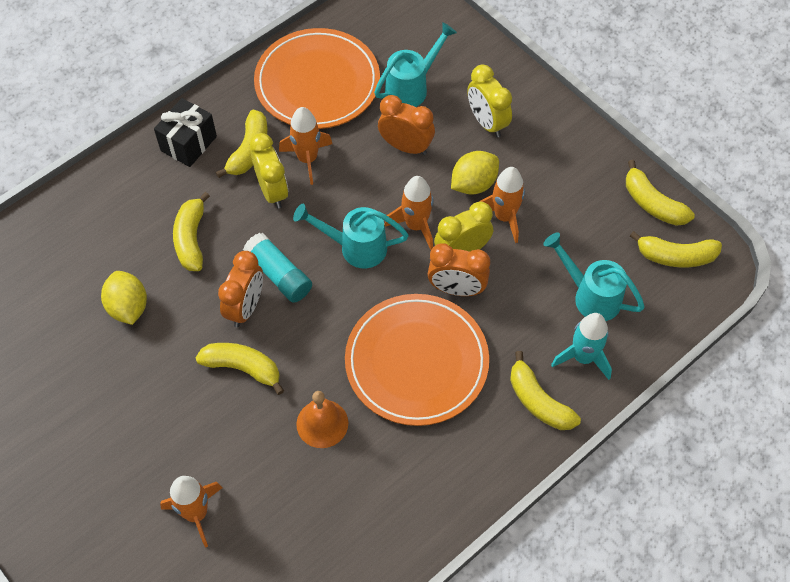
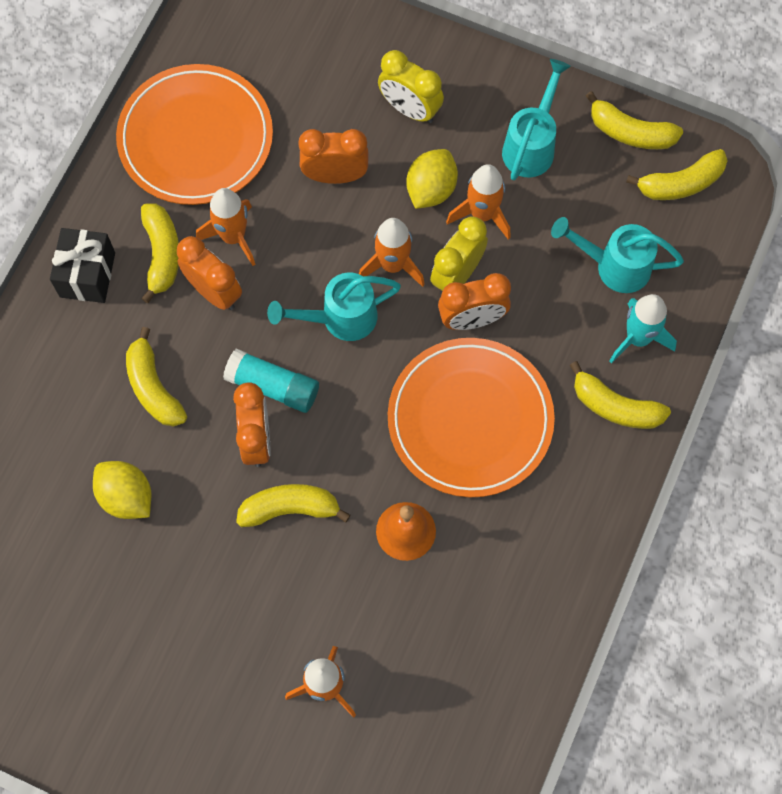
camera: 25 degrees left, 10 degrees up
(272, 191) = (214, 292): yellow clock -> orange clock
(411, 87) = (305, 100): turquoise watering can -> turquoise watering can (531, 145)

